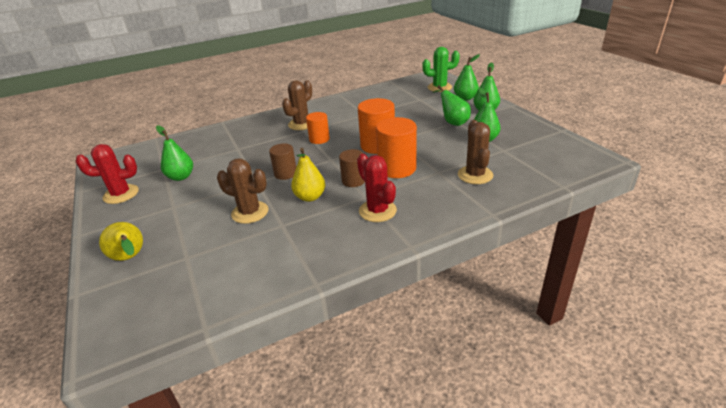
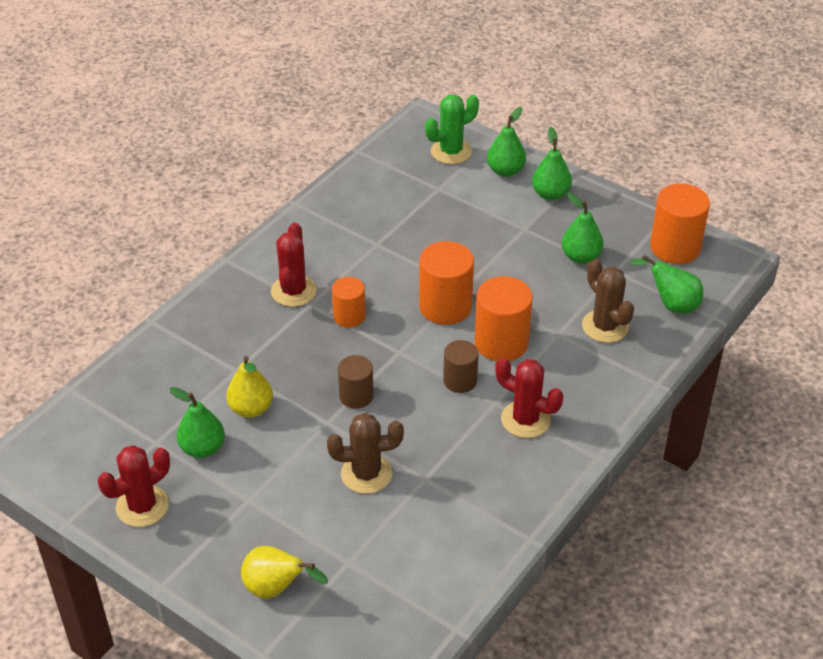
camera: 30 degrees left, 10 degrees up
(301, 124) = (293, 291): brown cactus -> red cactus
(310, 197) = (424, 425): yellow pear -> yellow pear (251, 408)
(452, 122) = (519, 231): green pear -> green pear (671, 304)
(556, 146) = (675, 247): none -> orange cylinder

